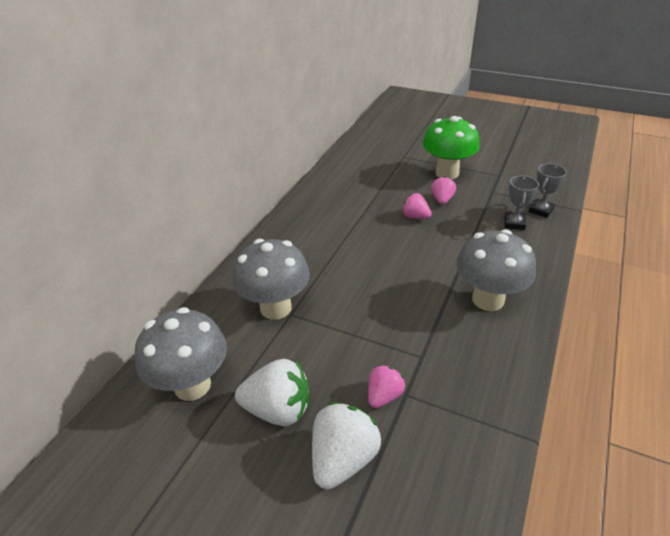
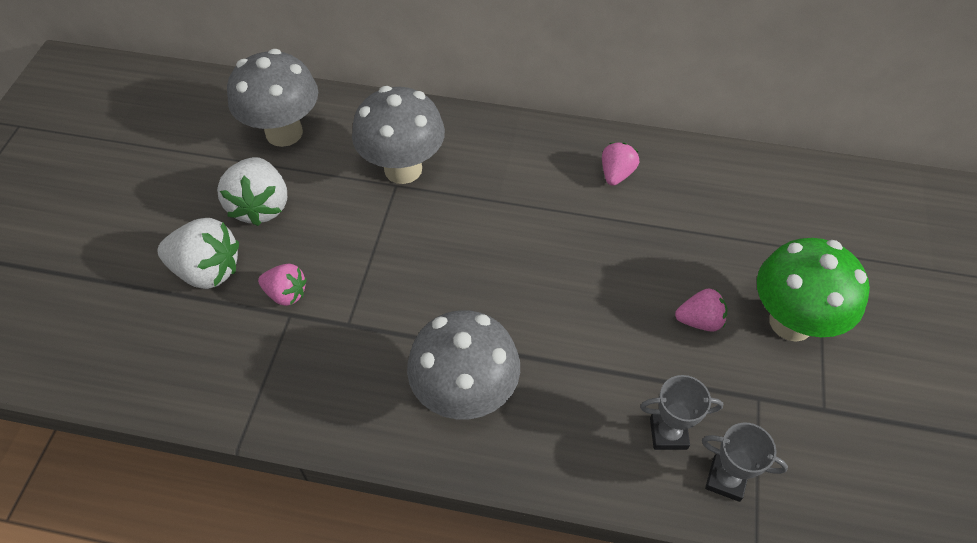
camera: 75 degrees right, 15 degrees up
(415, 217) = (637, 288): pink strawberry -> pink strawberry (616, 174)

